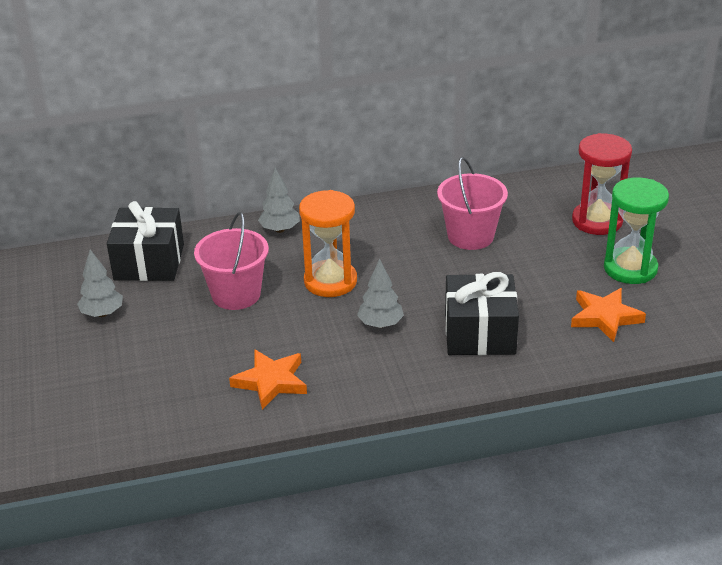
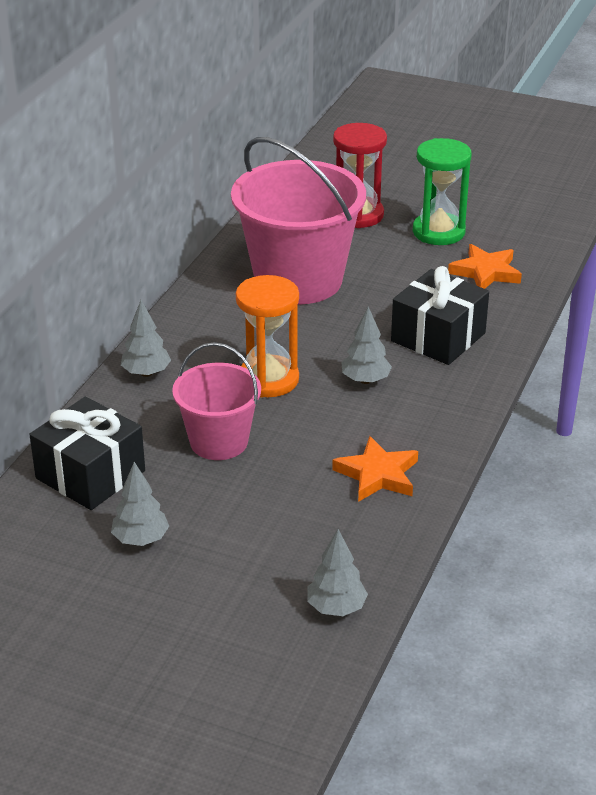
camera: 55 degrees left, 0 degrees up
(103, 430) = (336, 608): none -> grey tree
(470, 236) = (298, 280): pink bucket -> pink bucket, size x1.75

